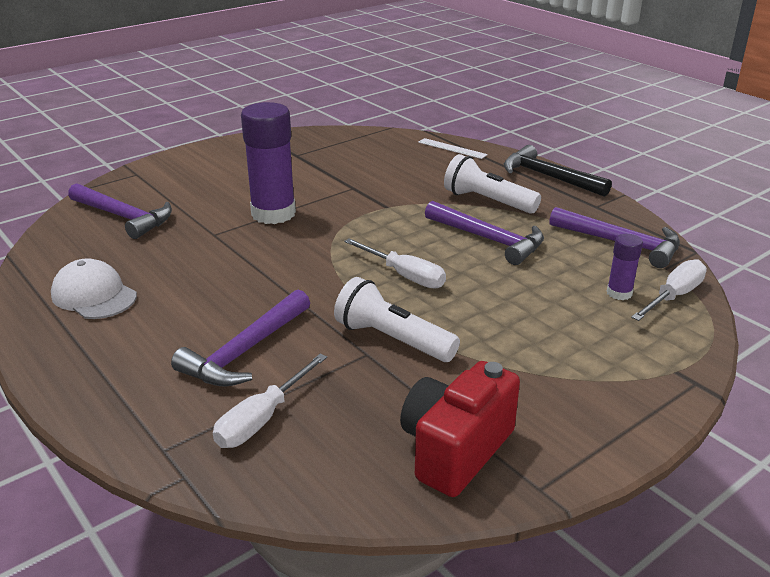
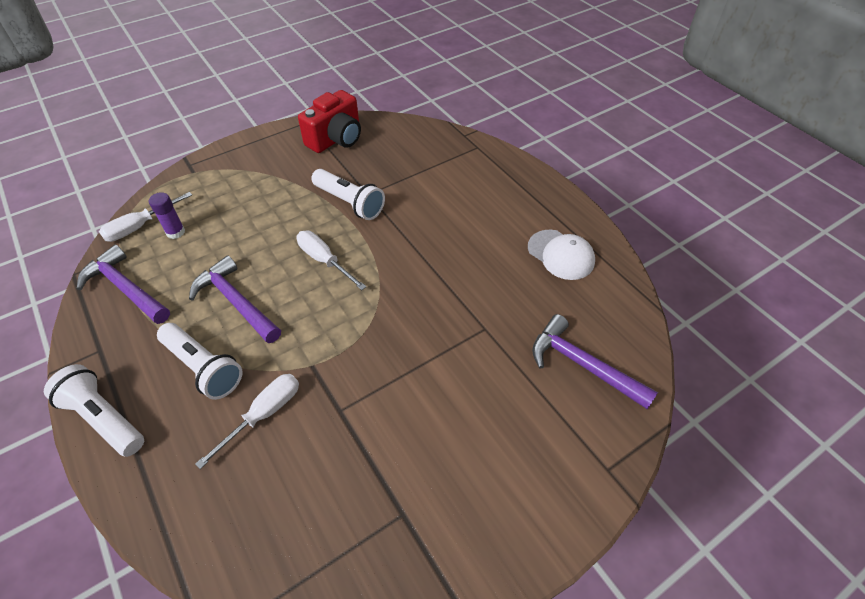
camera: 175 degrees left, 20 degrees up
(245, 351) = (443, 200): purple hammer -> none
(262, 419) = (429, 158): white screwdriver -> white screwdriver (263, 414)
(273, 214) = (430, 360): purple glue stick -> none
(452, 148) = (179, 517): white ruler -> none
(548, 177) = (104, 418): black hammer -> white flashlight

